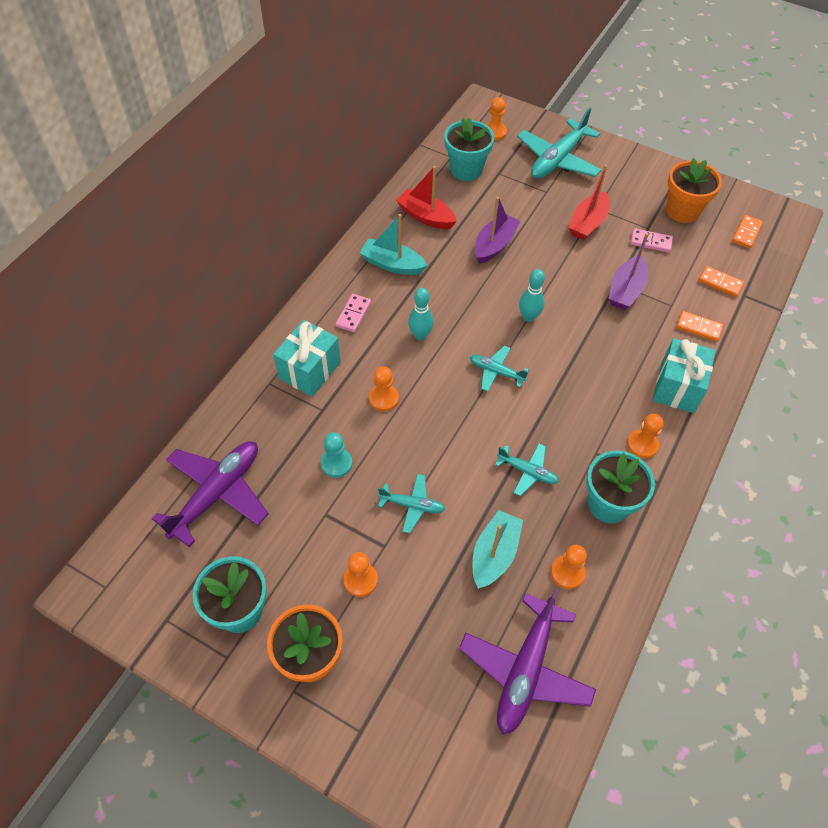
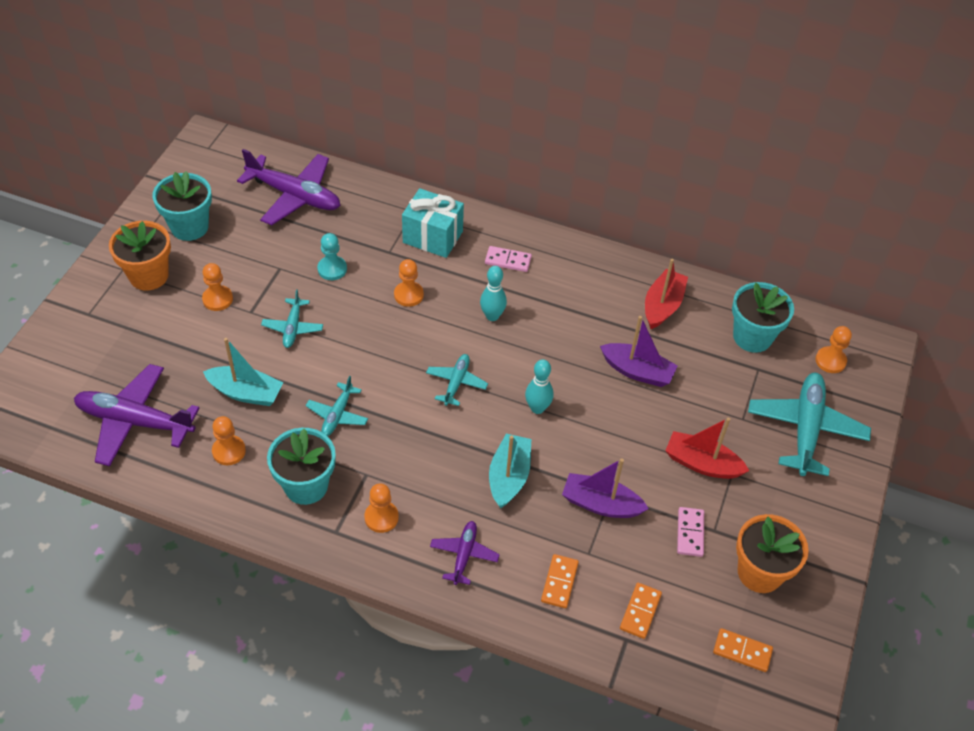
camera: 80 degrees right, 5 degrees down
(392, 264) = (583, 284): turquoise boat -> turquoise boat (509, 476)
(557, 159) = (806, 429): turquoise plane -> turquoise plane turned 75 degrees clockwise
(677, 387) = (464, 555): turquoise gift -> purple plane

